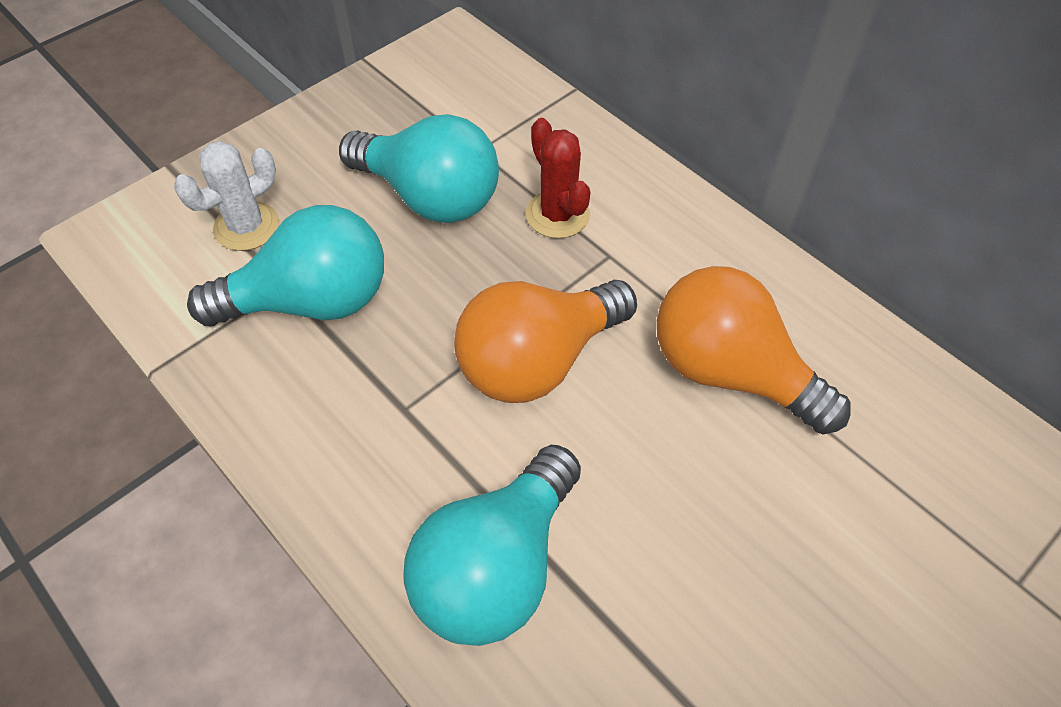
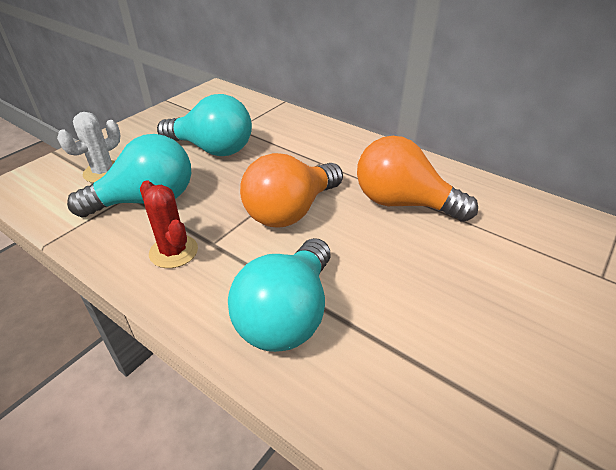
camera: 10 degrees left, 15 degrees down
(557, 214) = (287, 149): red cactus -> red cactus (173, 251)

